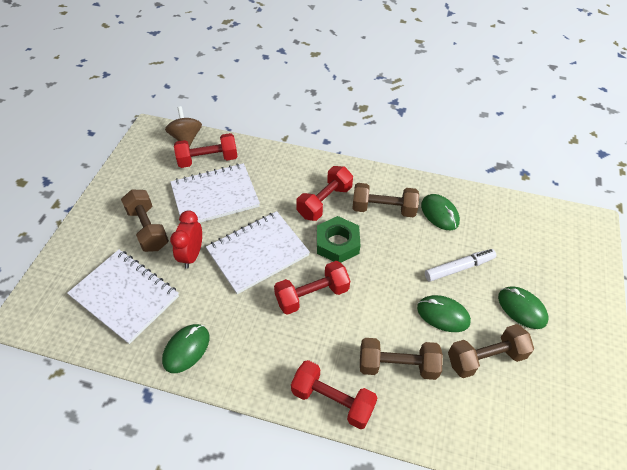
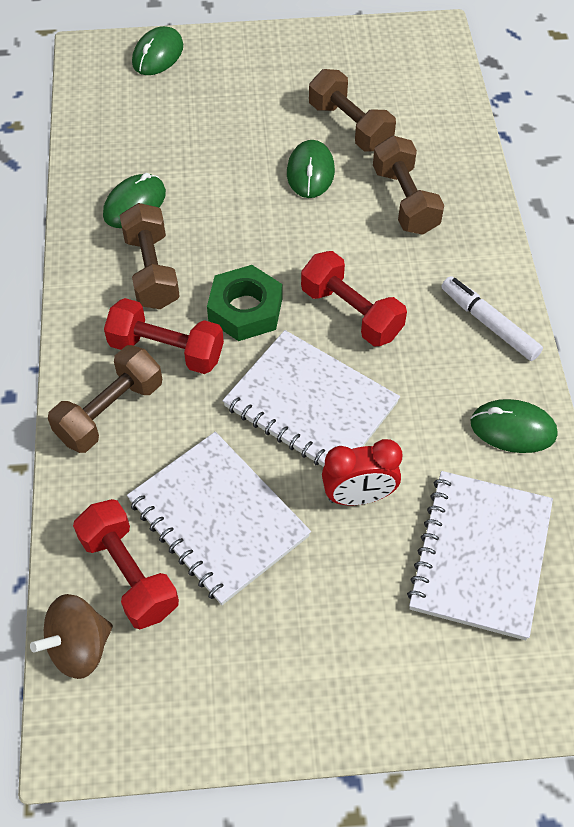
camera: 110 degrees left, 5 degrees up
(148, 229) = (338, 594): brown dumbbell -> brown dumbbell (110, 412)
(332, 400) = (484, 249): red dumbbell -> none
(459, 268) = (227, 168): white marker -> white marker (489, 324)
(522, 308) = (263, 104): green mouse -> green mouse (158, 55)

